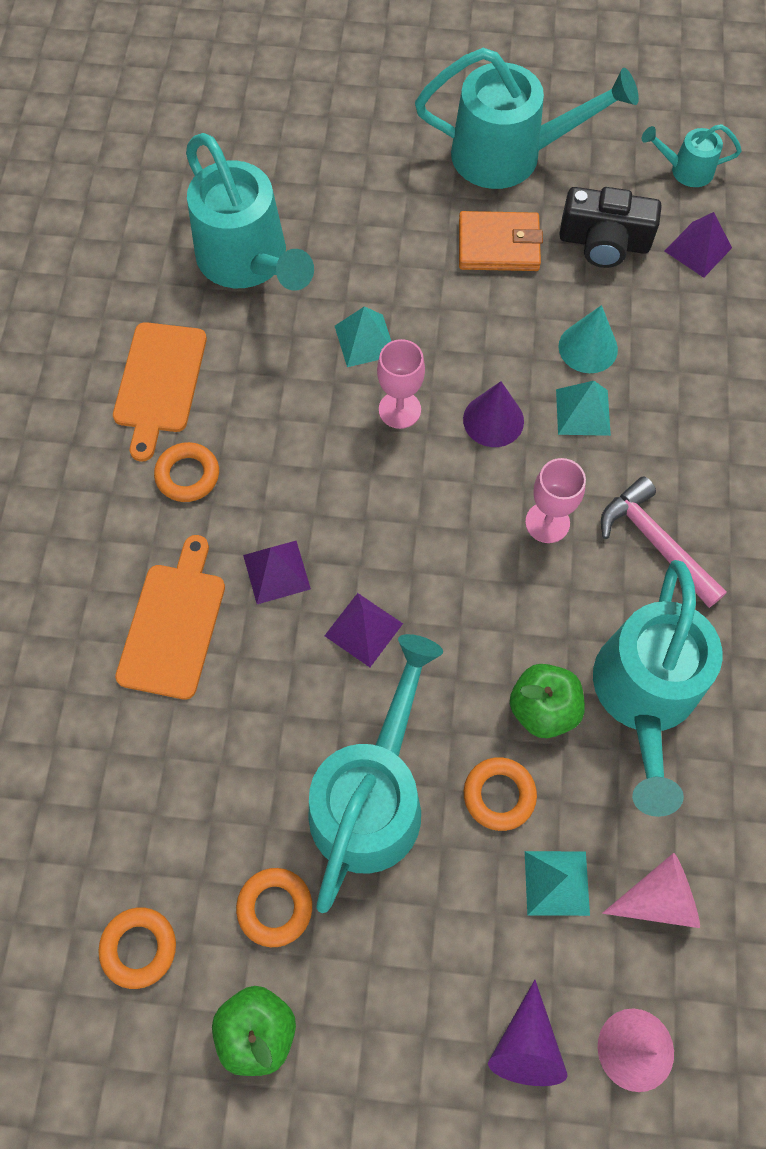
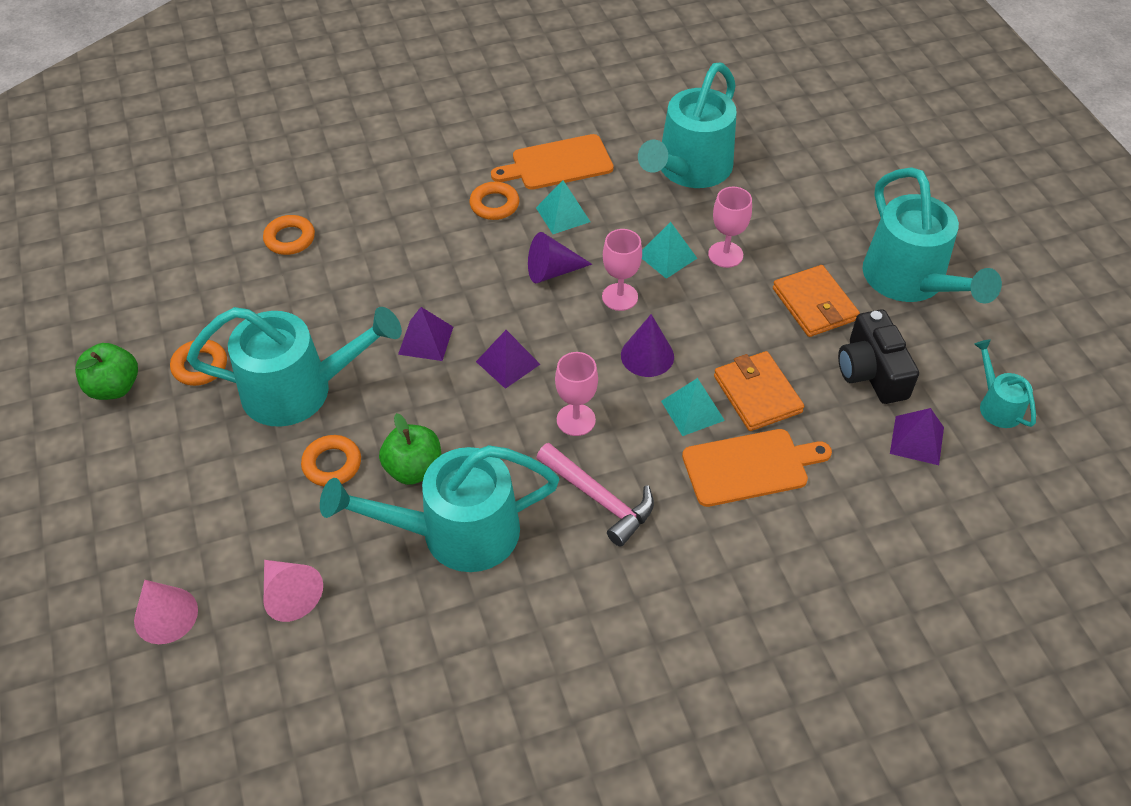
camera: 65 degrees right, 15 degrees down
(139, 948) = (150, 308): orange ring -> orange ring (290, 239)
(173, 624) = (379, 240): orange cutting board -> orange cutting board (750, 467)
(276, 572) = (446, 277): purple pyramid -> purple pyramid (508, 363)
(391, 287) = (725, 254): none -> pink goblet
(525, 1045) = (149, 543): purple cone -> purple cone (552, 271)
(556, 883) = (277, 523): turquoise pyramid -> turquoise pyramid (563, 214)
(588, 348) = (757, 394): turquoise cone -> orange wallet
(655, 543) = (599, 498): pink hammer -> pink hammer turned 105 degrees clockwise

